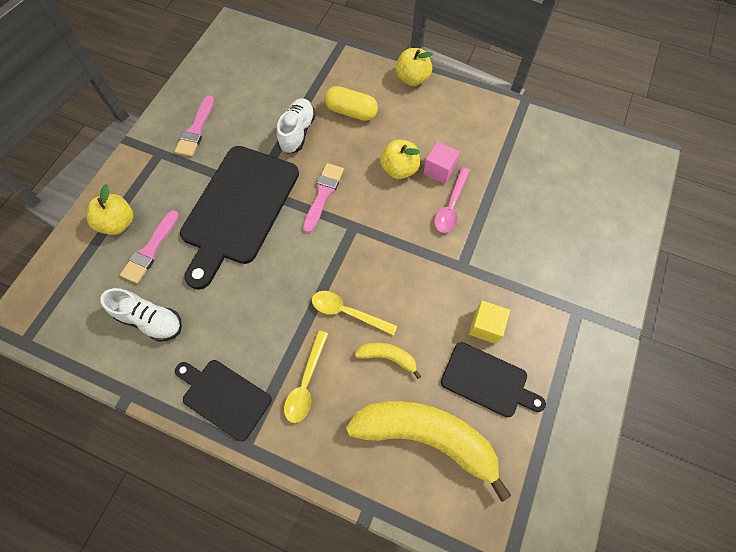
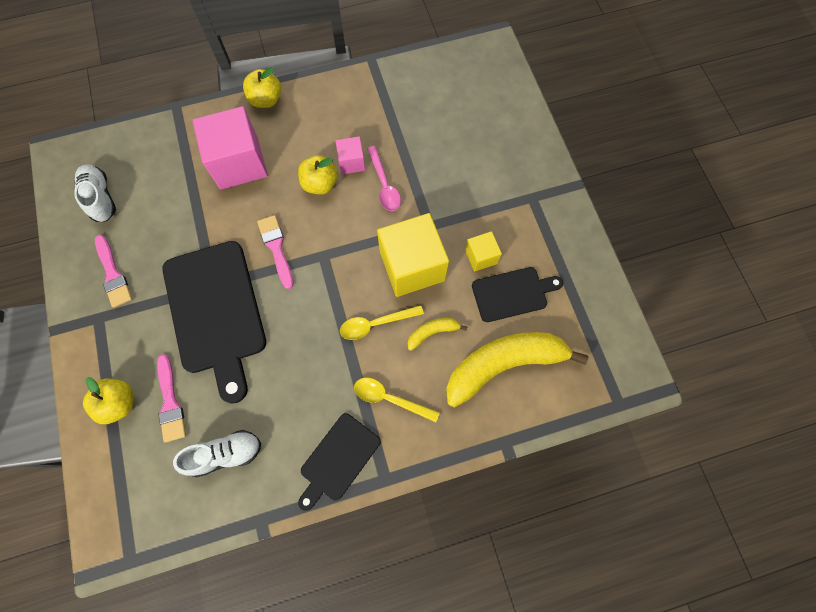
camera: 40 degrees left, 5 degrees up
(224, 397) = (338, 459): black cutting board -> black cutting board turned 45 degrees counterclockwise
(297, 132) = (208, 212): white shoe -> white shoe (100, 198)
(306, 383) = (390, 398): yellow spoon -> yellow spoon turned 135 degrees clockwise
(351, 112) = (239, 163): yellow capsule -> pink cube
(418, 289) = (412, 266): none -> yellow cube

